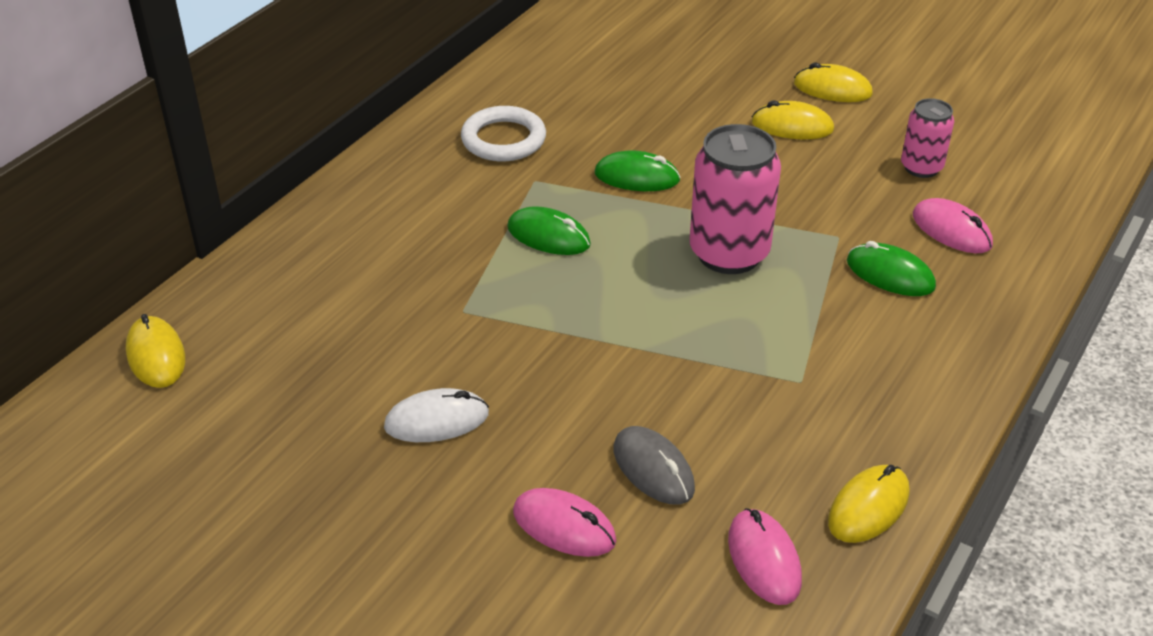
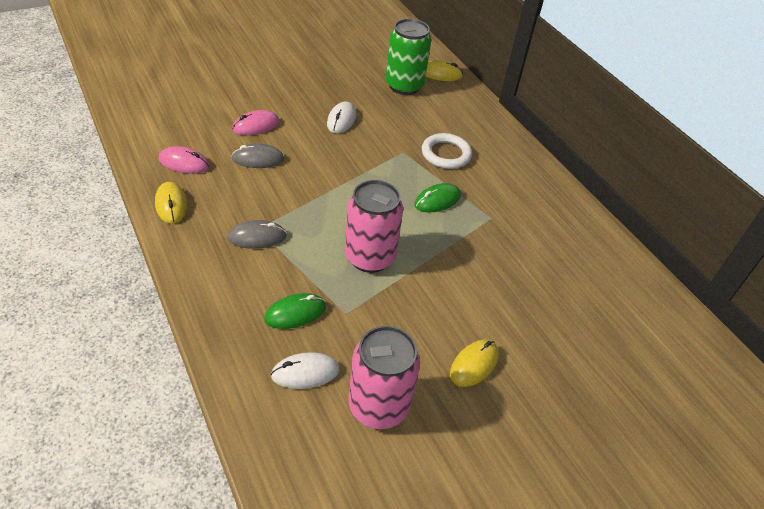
camera: 115 degrees right, 5 degrees up
(243, 387) = (404, 86): none -> green can
(503, 139) = (540, 223): white ring -> white ring (446, 154)
(637, 177) = (466, 258): green mouse -> none
(817, 372) = (257, 237): none -> grey mouse
(832, 89) = (508, 422): yellow mouse -> none
(921, 167) = (378, 406): pink can -> pink can, size x1.75
(951, 230) = (305, 372): pink mouse -> white mouse

